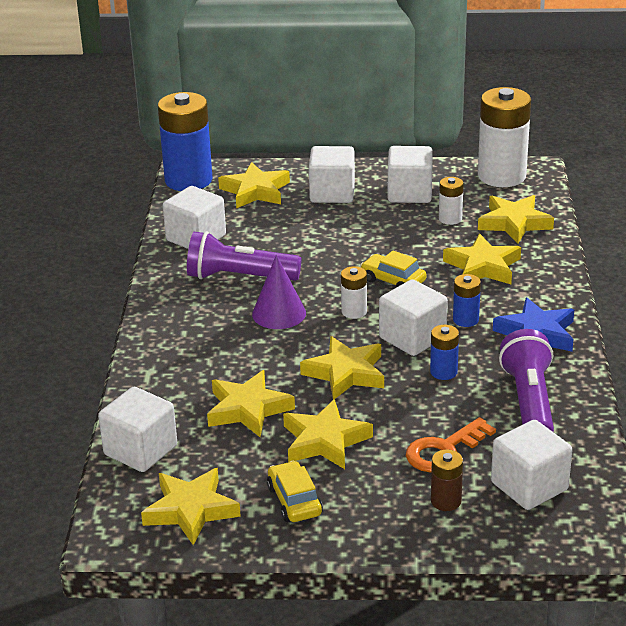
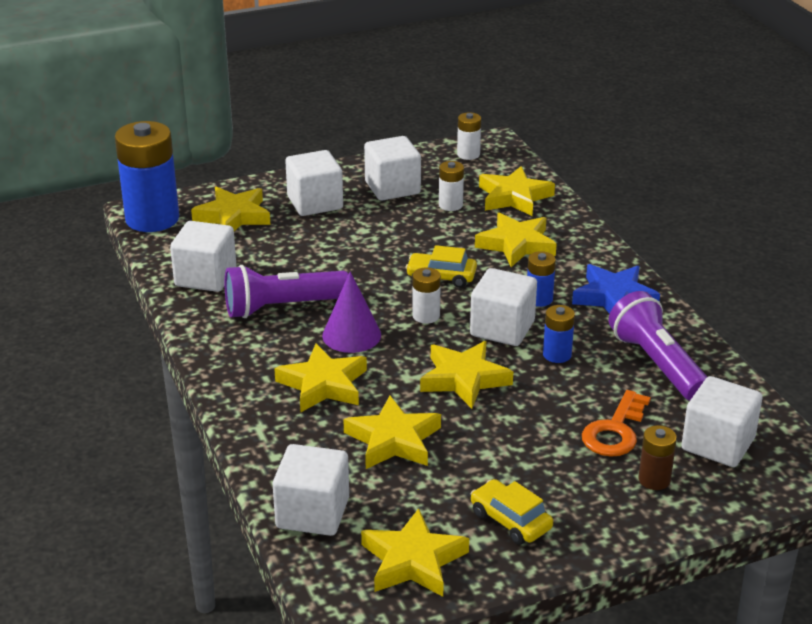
camera: 25 degrees left, 0 degrees up
(325, 441) = (495, 452): yellow star -> yellow star (323, 385)
(501, 176) = (468, 154): white battery -> white battery, size x0.46

